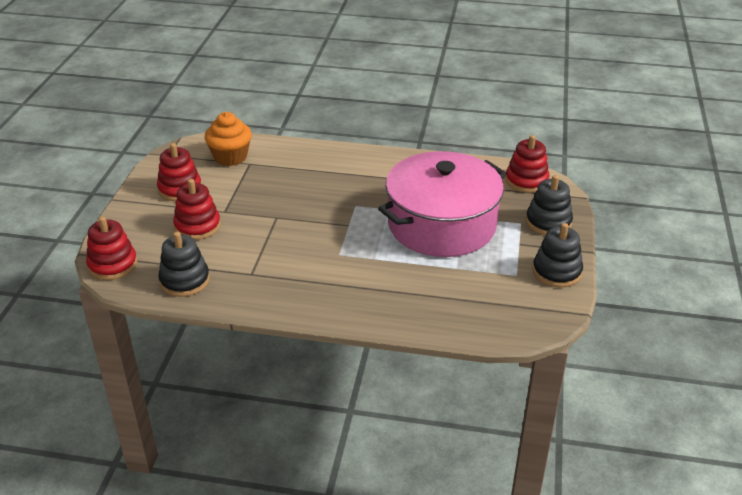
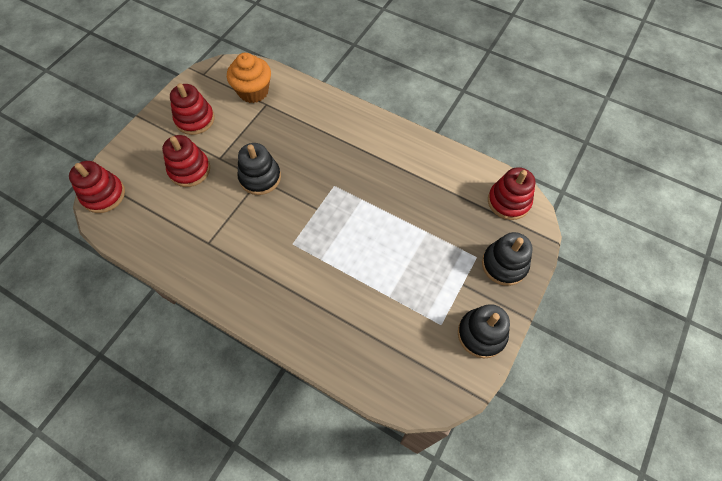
camera: 20 degrees right, 25 degrees up
(185, 281) = (151, 233): black stacking toy -> black stacking toy (260, 177)
(442, 225) = (401, 235): pink pot -> none

